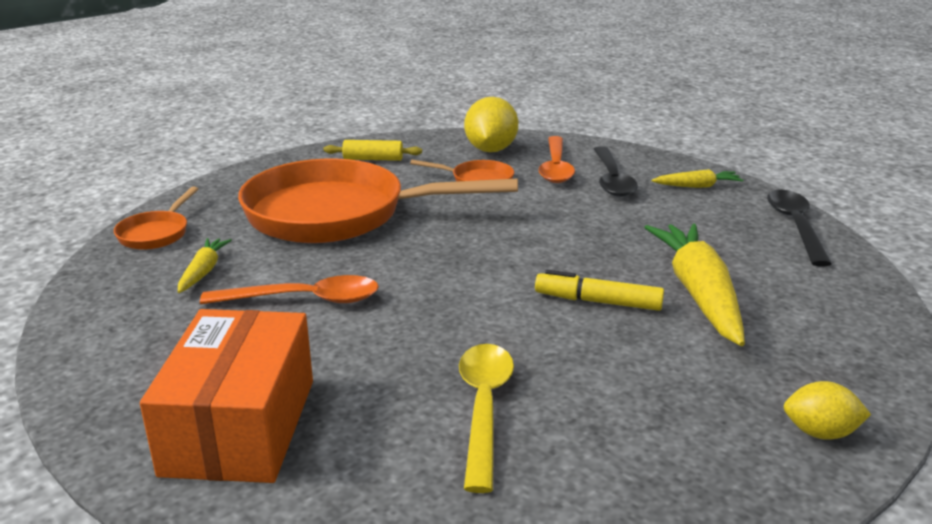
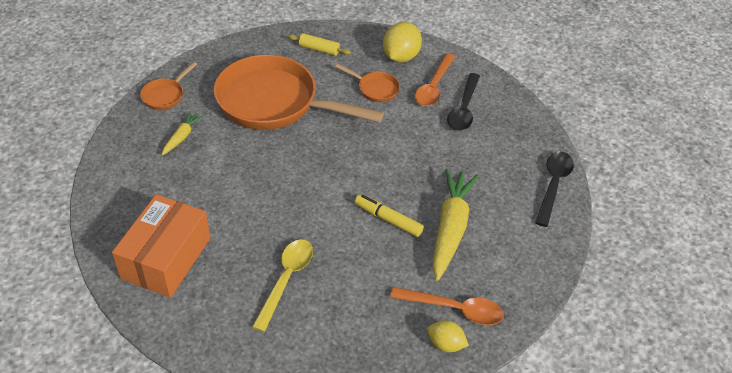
camera: 15 degrees right, 20 degrees up
(304, 300) = (227, 175): orange spoon -> orange spoon (454, 309)
(697, 186) = (516, 130): yellow carrot -> none

